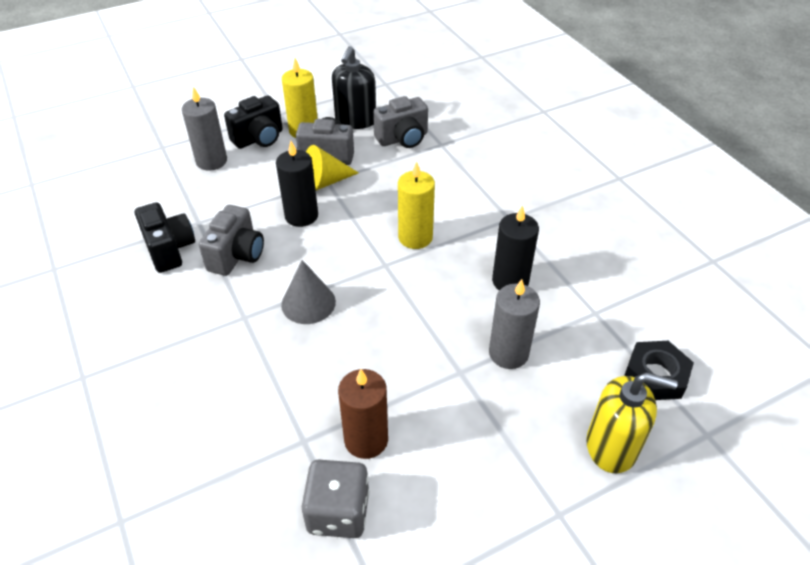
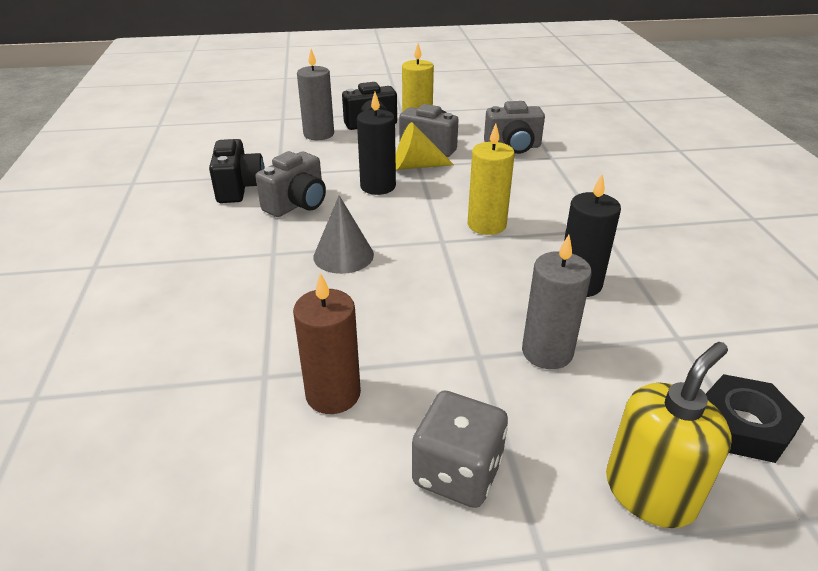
camera: 20 degrees right, 10 degrees down
(338, 512) = (259, 460): grey dice -> grey dice (457, 472)
(355, 120) = (471, 127): black soap dispenser -> none
(612, 446) = (650, 492): yellow soap dispenser -> yellow soap dispenser turned 75 degrees counterclockwise

